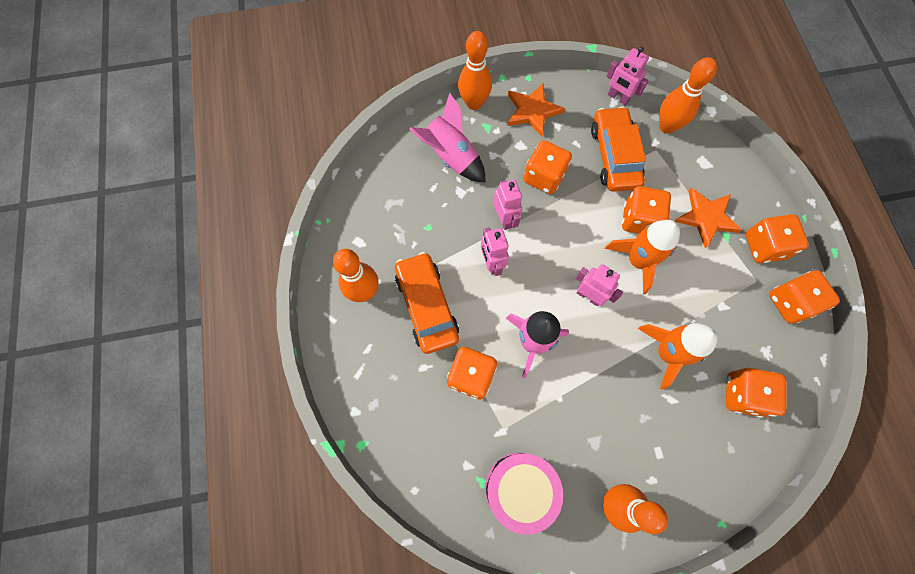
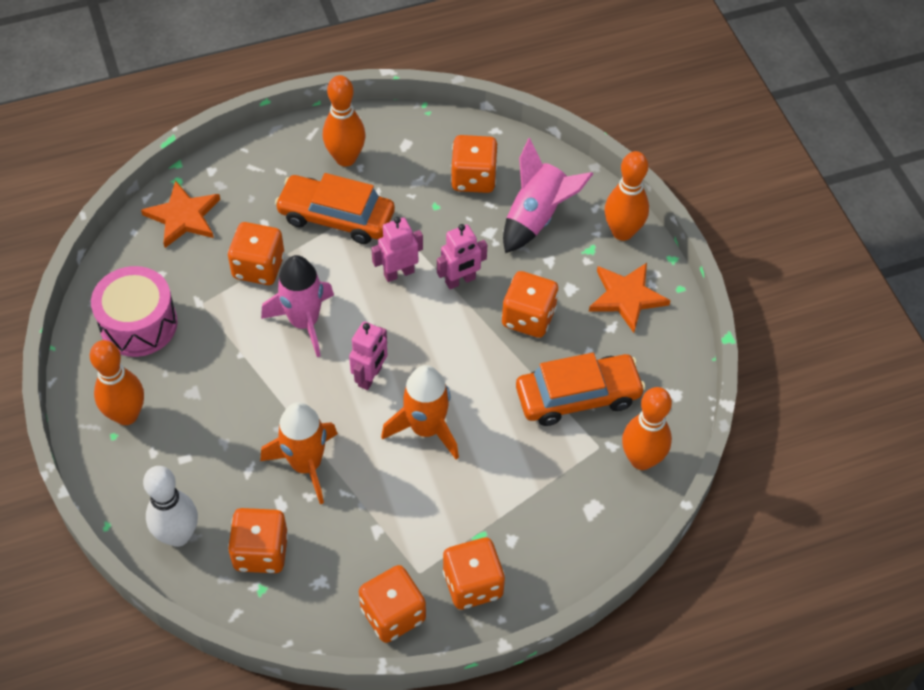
camera: 80 degrees right, 15 degrees down
(427, 306) = (336, 217): orange car -> orange car turned 135 degrees counterclockwise
(618, 97) = (675, 397): pink robot -> none
(639, 219) = (486, 429): orange dice -> orange dice (473, 178)
(706, 217) = (504, 510): orange star -> orange star (183, 217)
(730, 461) = (178, 535): none -> white bowling pin

